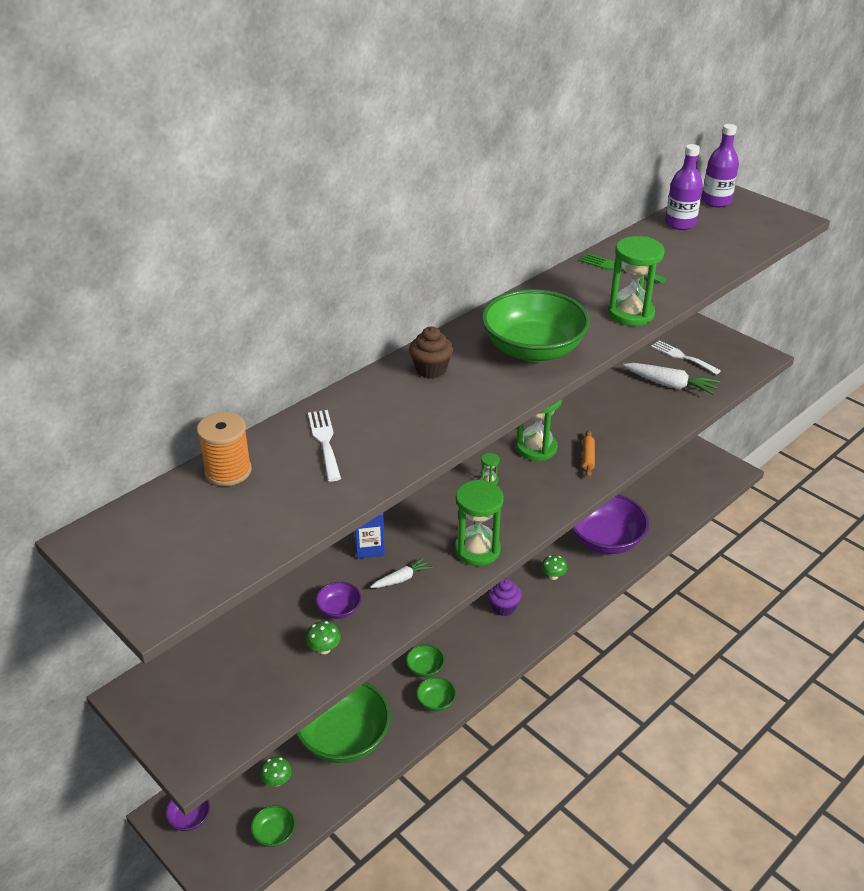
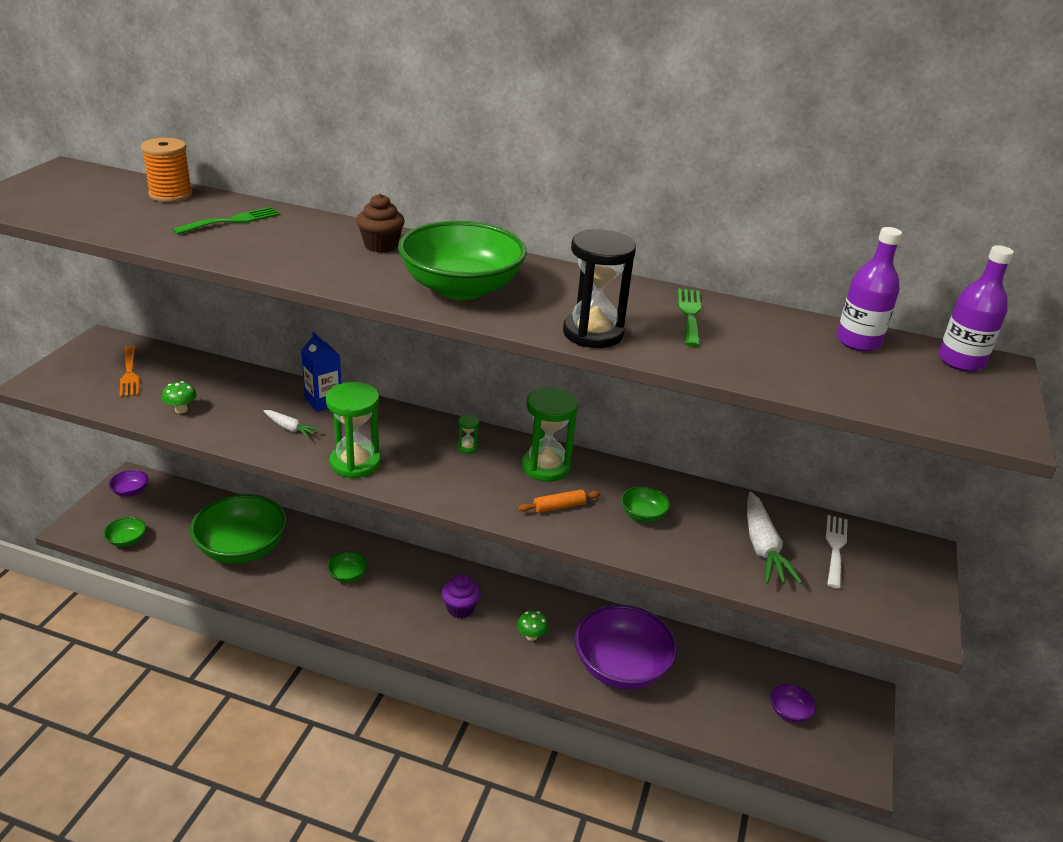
camera: 60 degrees right, 5 degrees down
(227, 680) = (129, 374): none -> orange fork
(277, 781) = (181, 524): green mushroom -> none
(325, 441) = (232, 221): white fork -> green fork
(339, 609) = (234, 405): purple bowl -> purple bowl (789, 712)
(436, 701) = (309, 595): green bowl -> green bowl (643, 515)
(630, 314) = (593, 333): green hourglass -> black hourglass

